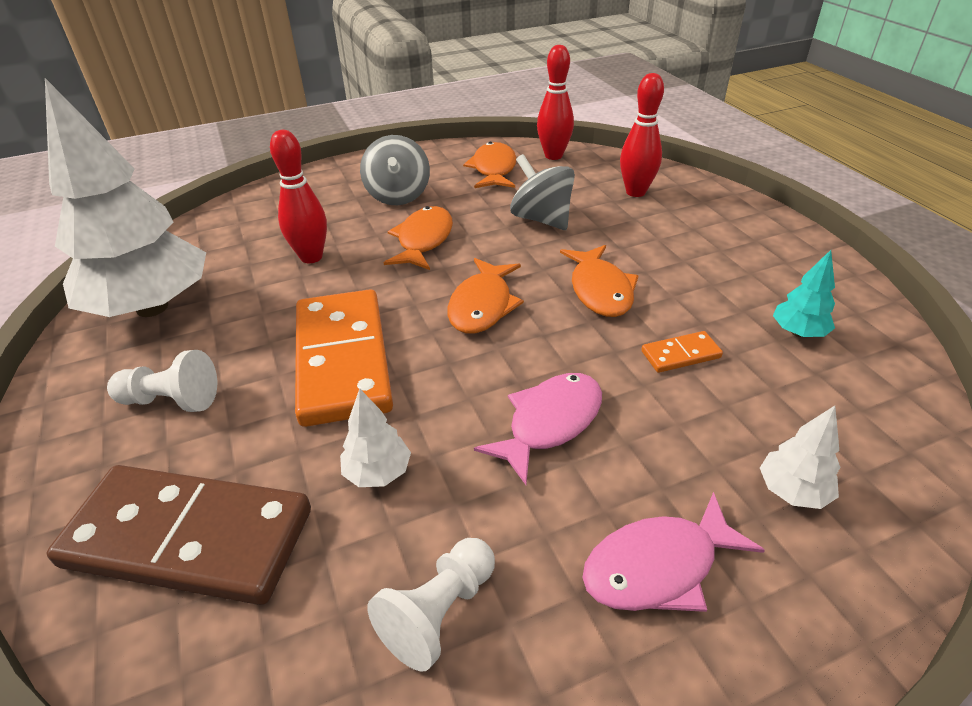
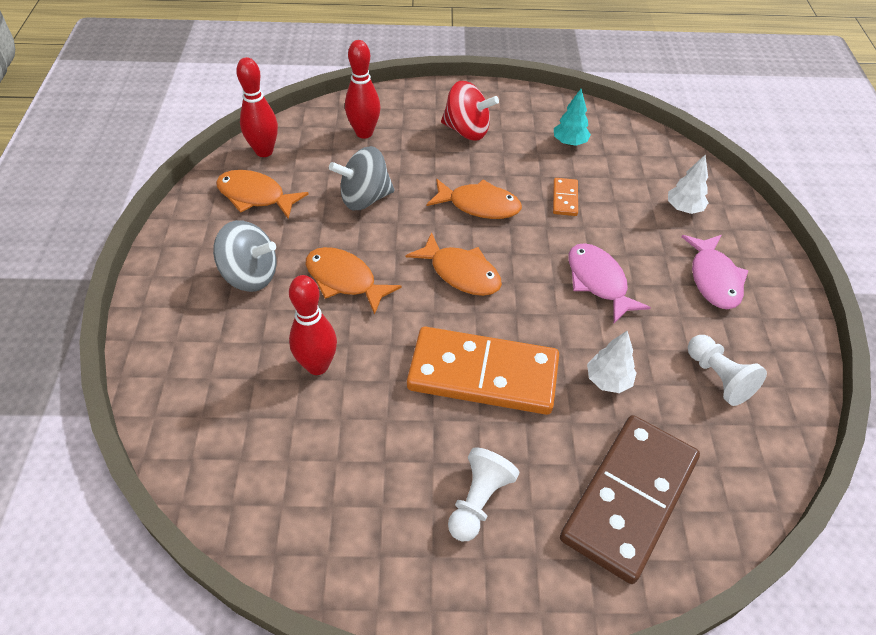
camera: 70 degrees left, 10 degrees up
(152, 307) = (324, 510): white tree -> none
(717, 249) = (467, 131): none -> red spinning top

